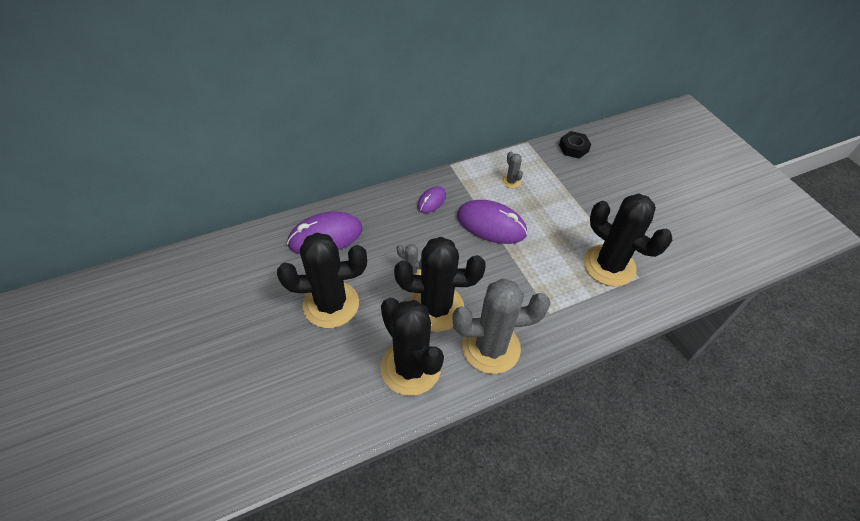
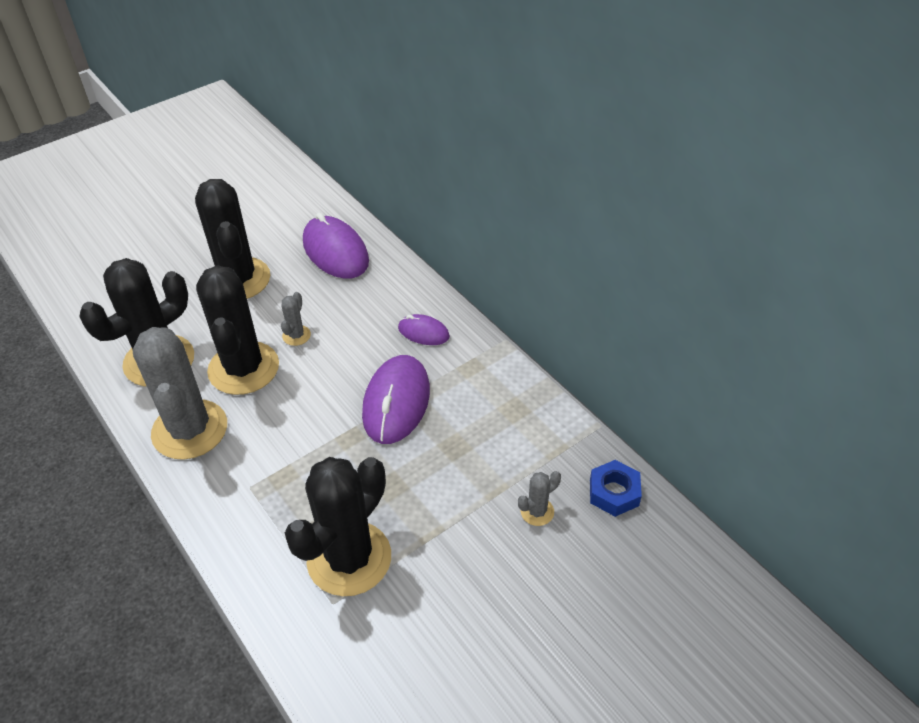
camera: 80 degrees right, 5 degrees down
(511, 181) = (495, 415): grey cactus -> grey cactus (537, 511)
(573, 148) = (614, 492): black nut -> blue nut

